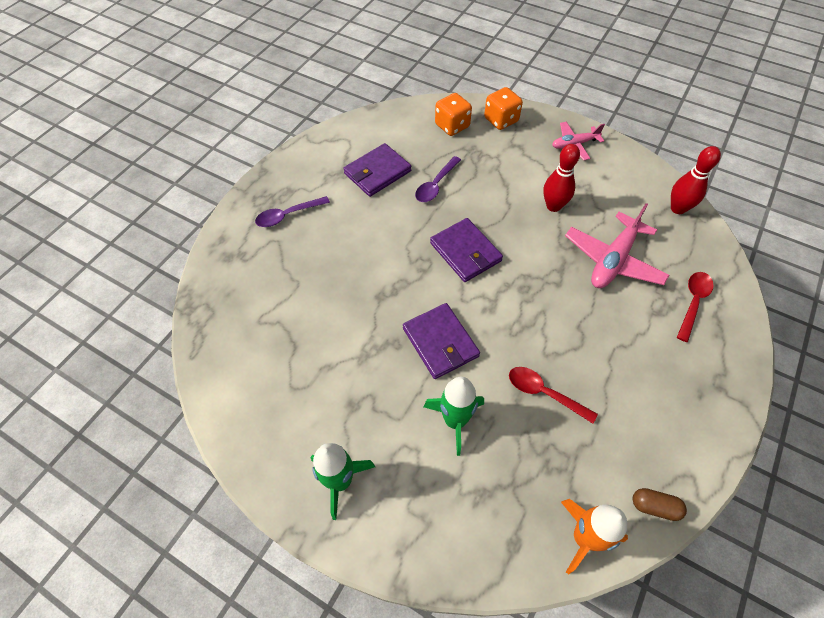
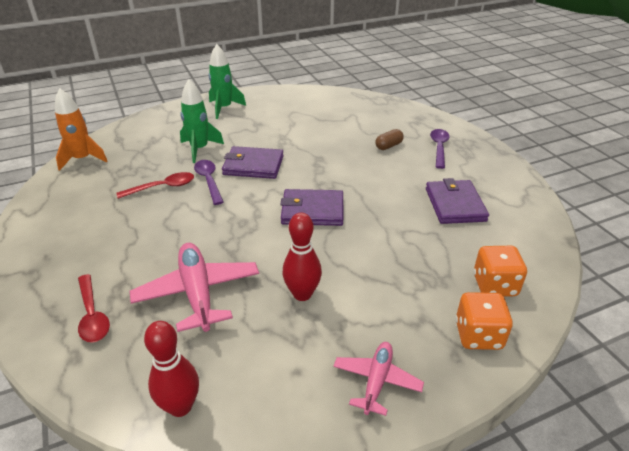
camera: 125 degrees right, 20 degrees down
(436, 185) = (407, 230): purple spoon -> purple spoon (209, 181)
(654, 507) = (47, 190): brown capsule -> brown capsule (388, 146)

